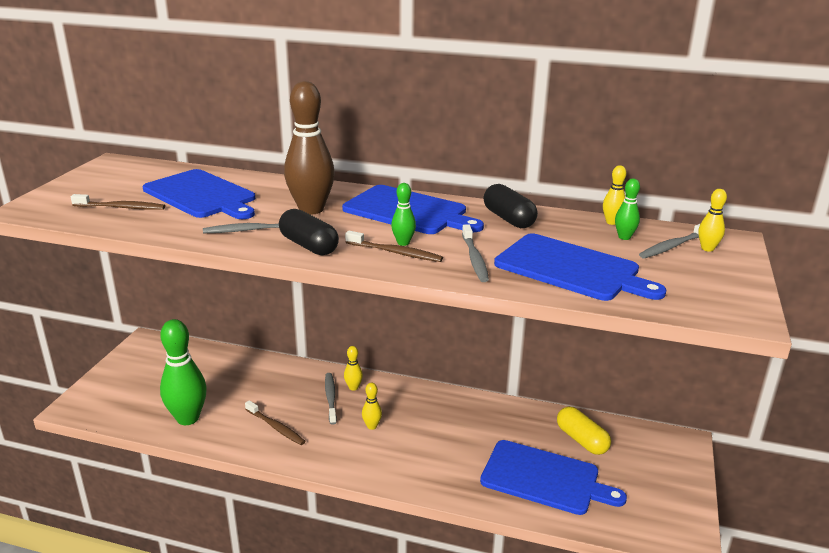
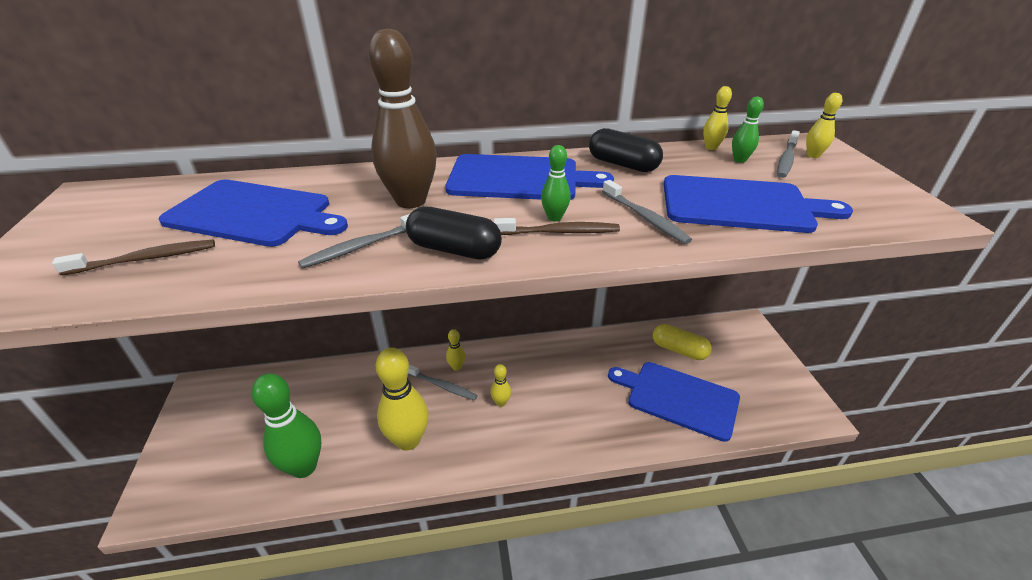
camera: 25 degrees left, 10 degrees up
(276, 427) = (408, 440): brown toothbrush -> yellow bowling pin
(330, 398) = (442, 386): grey toothbrush -> grey toothbrush turned 150 degrees clockwise
(544, 478) = (678, 398): blue cutting board -> blue cutting board turned 150 degrees counterclockwise

